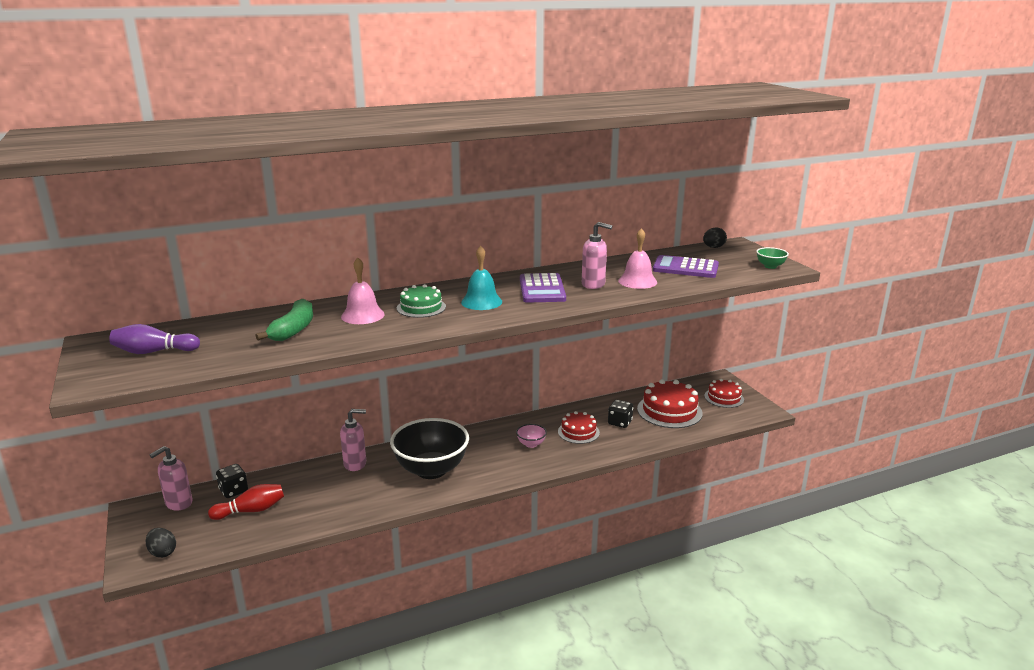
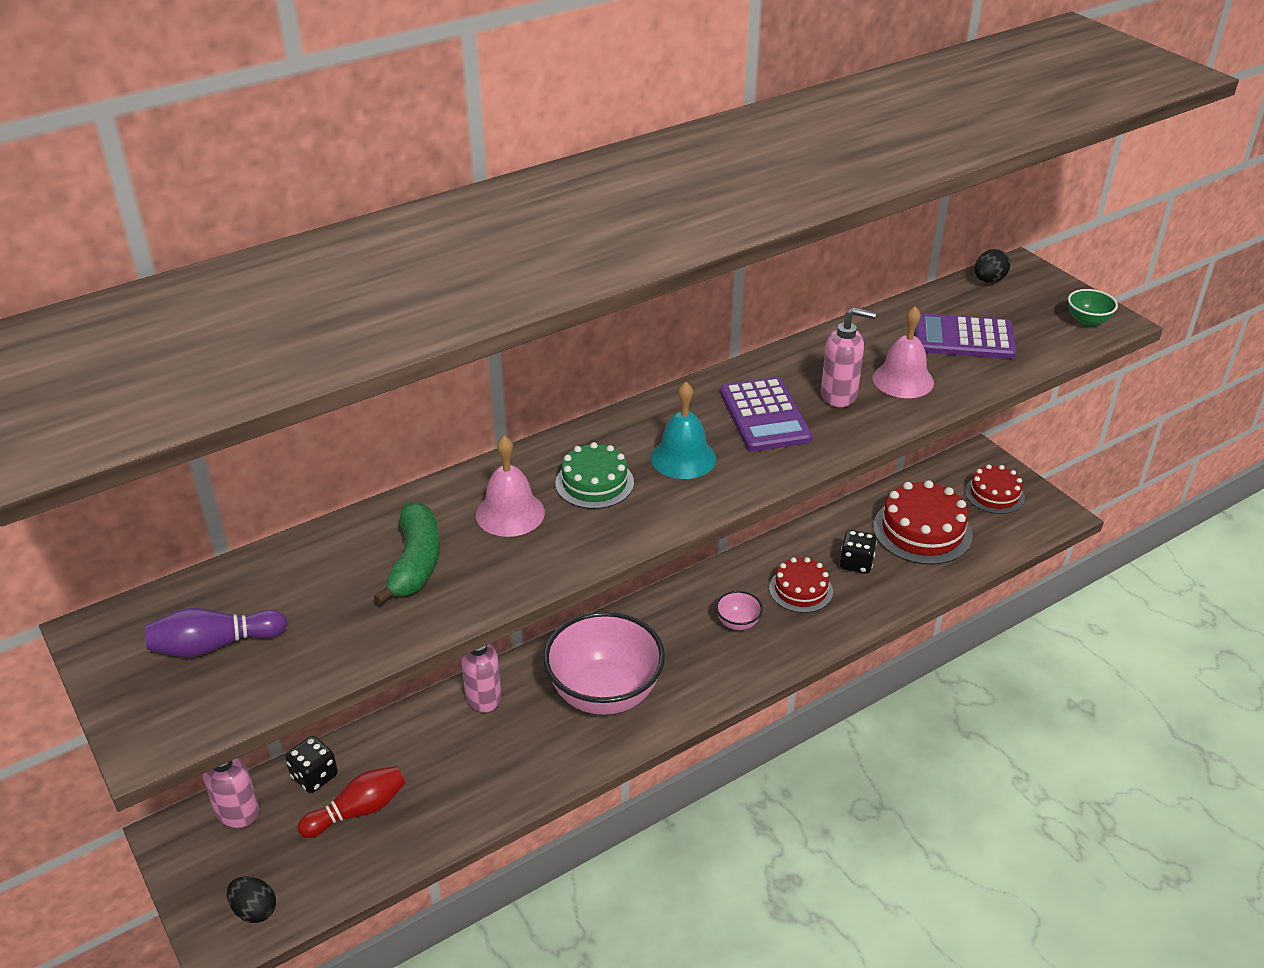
camera: 10 degrees left, 15 degrees up
(431, 470) = (604, 693): black bowl -> pink bowl

